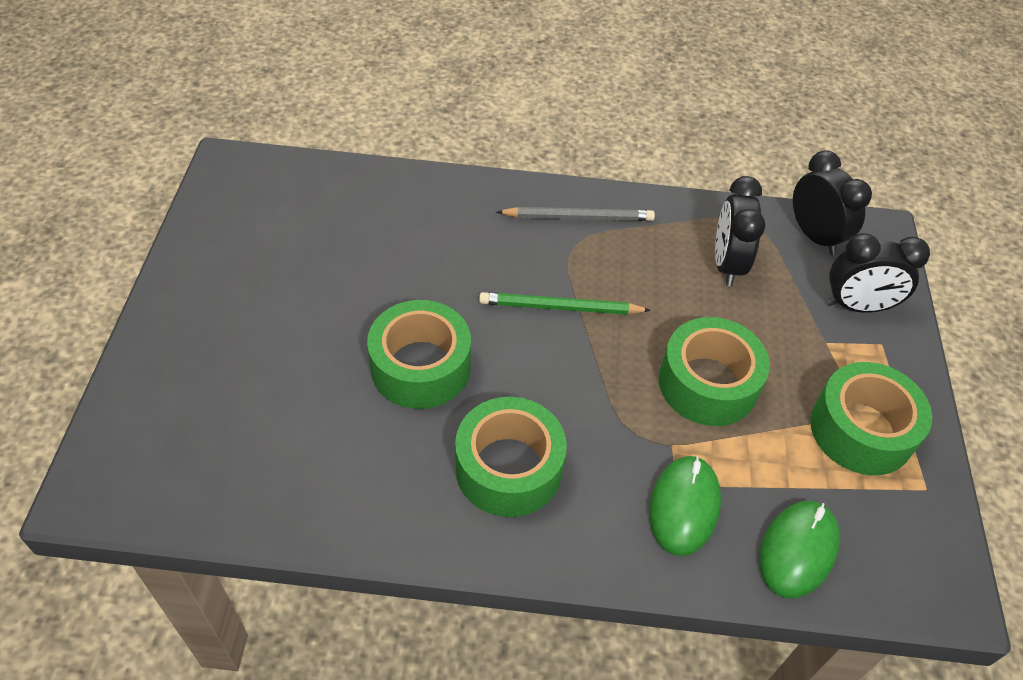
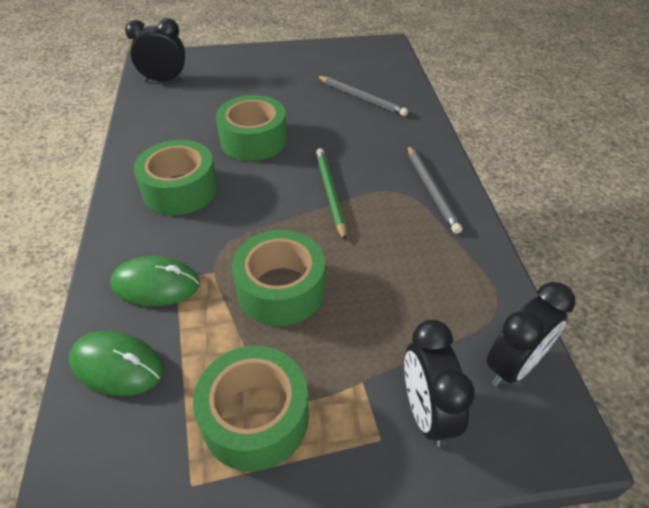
camera: 80 degrees right, 5 degrees down
(364, 228) = (361, 97): none -> grey pencil
(727, 264) = (429, 292): black clock -> black clock (164, 80)

